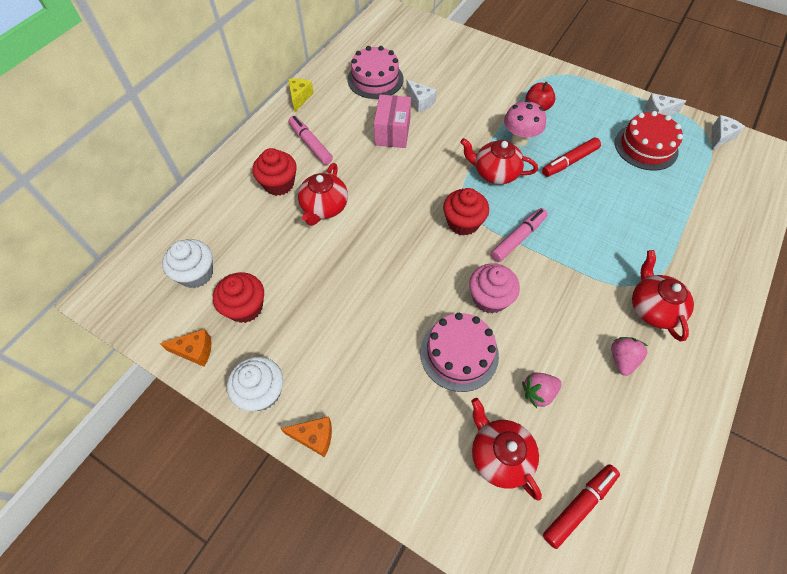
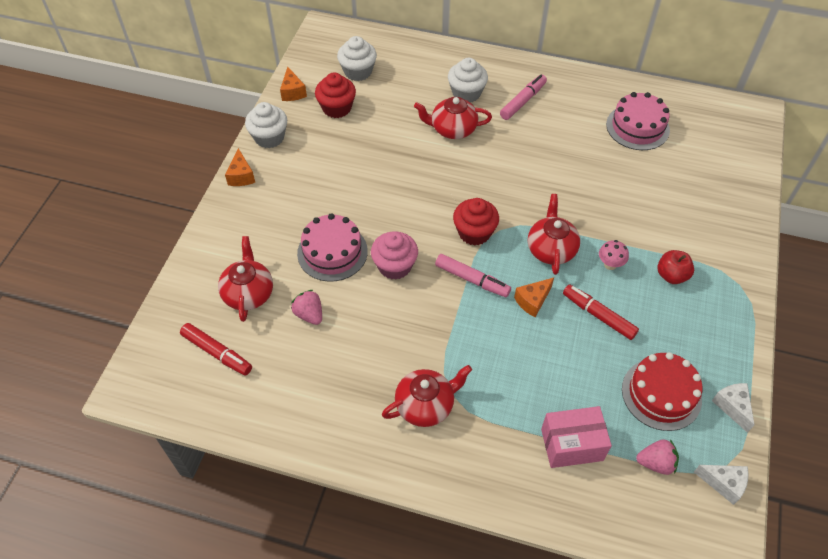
camera: 75 degrees right, 5 degrees down
(279, 184) = (466, 93): red cupcake -> white cupcake
(299, 98) = (579, 78): yellow cheese -> none
(392, 132) = (568, 156): pink box -> pink box (572, 444)
(420, 102) = (623, 170): white cheese -> none
(499, 455) = (248, 293): red teapot -> red teapot turned 45 degrees counterclockwise
(519, 140) = (610, 265): pink mushroom -> pink mushroom, size x0.63
(548, 200) = (532, 301): none -> orange cheese
(622, 359) = (359, 379): pink strawberry -> pink strawberry (656, 463)

